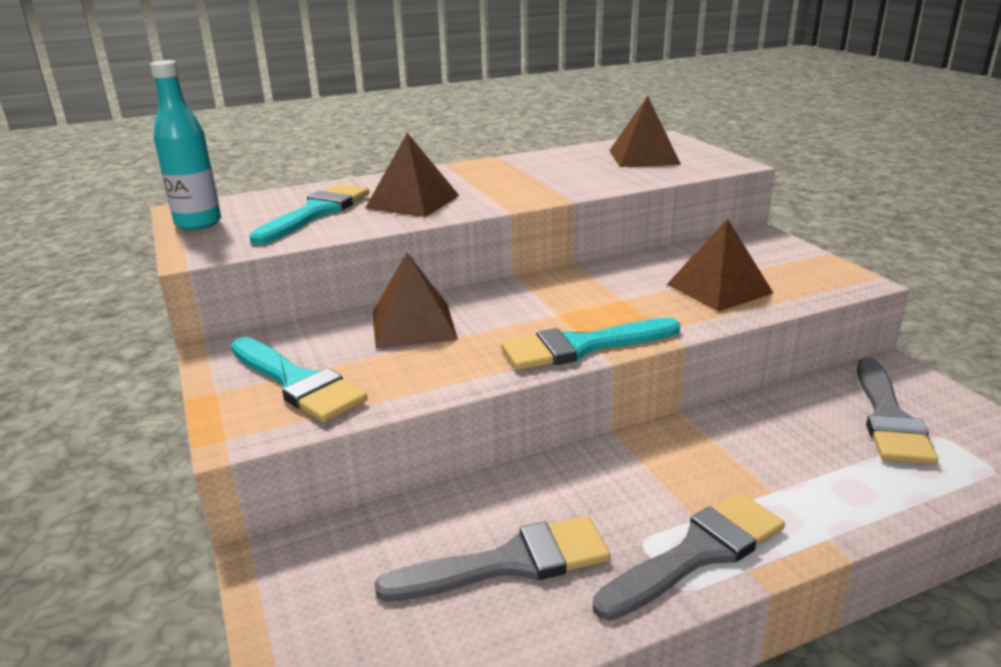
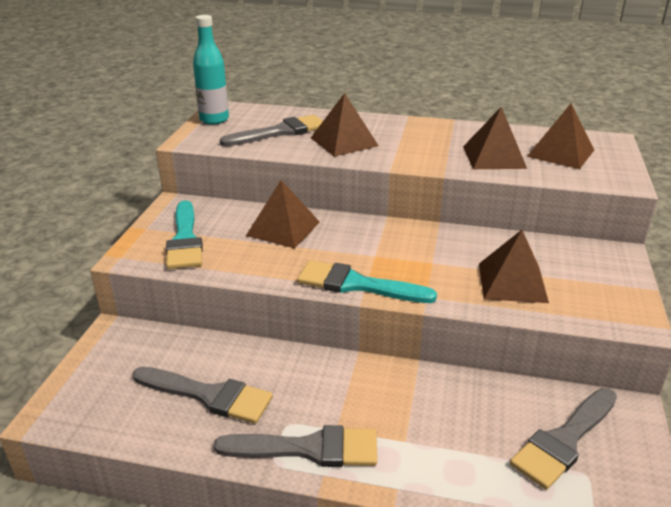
camera: 35 degrees right, 5 degrees up
(316, 212) = (280, 132): turquoise brush -> grey brush
(592, 175) = (494, 157): none -> brown pyramid

